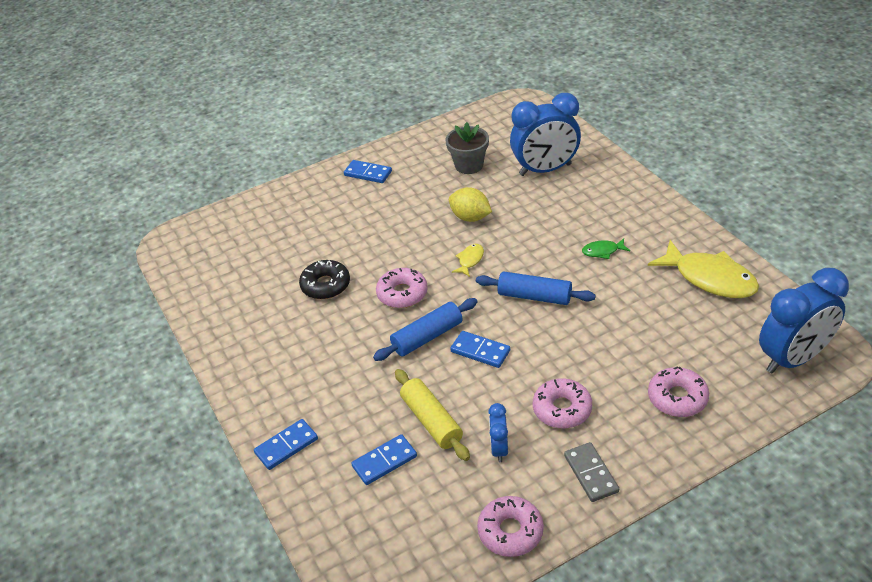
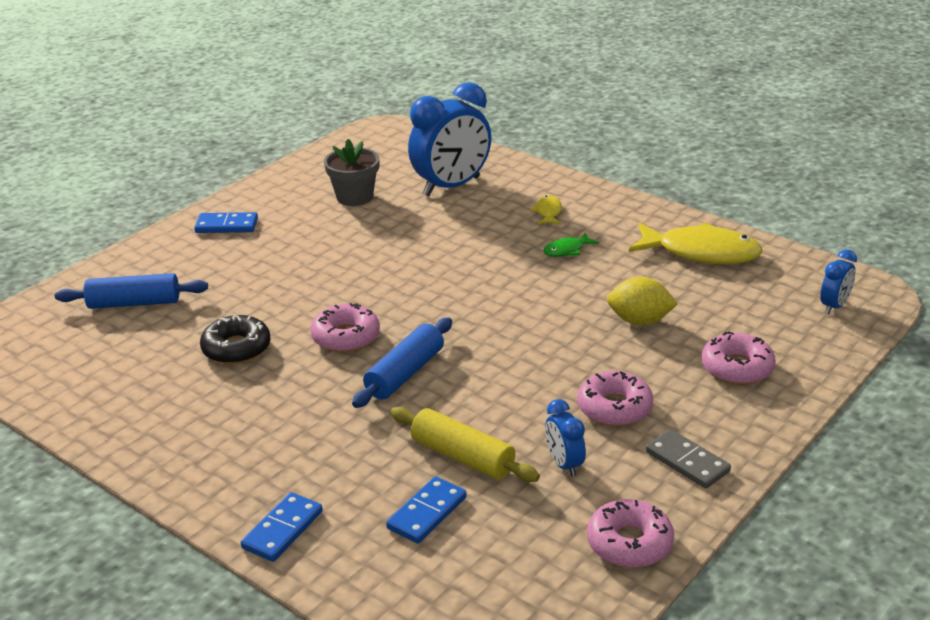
camera: 25 degrees left, 10 degrees down
(470, 217) = (387, 246): yellow lemon -> yellow lemon (640, 321)
(470, 260) = (413, 287): yellow fish -> yellow fish (548, 212)
(480, 351) = (481, 373): blue domino -> none
(534, 296) = (514, 307): blue rolling pin -> blue rolling pin (134, 303)
(793, 359) = (834, 306): blue clock -> blue clock, size x0.47

